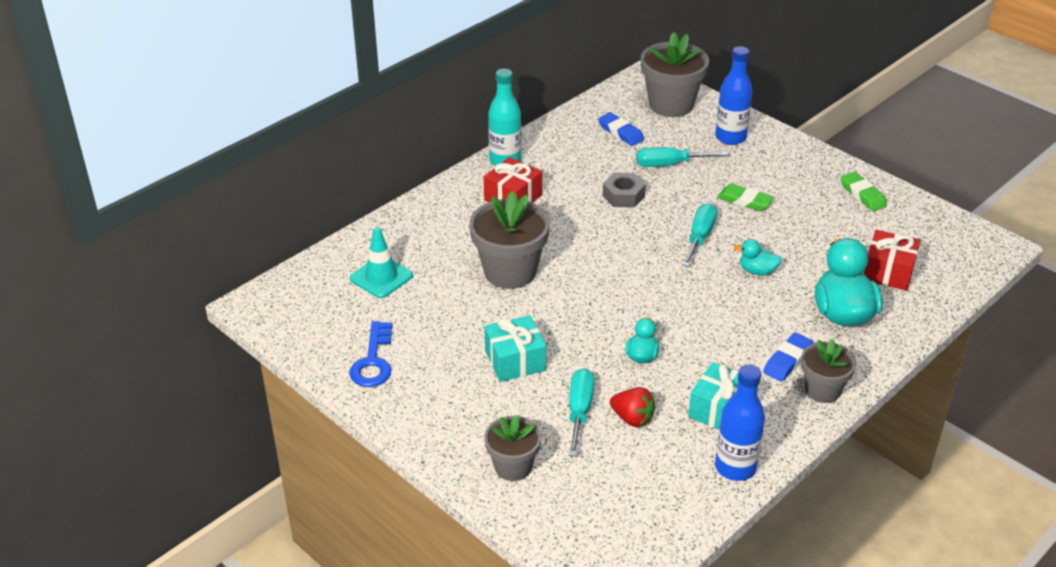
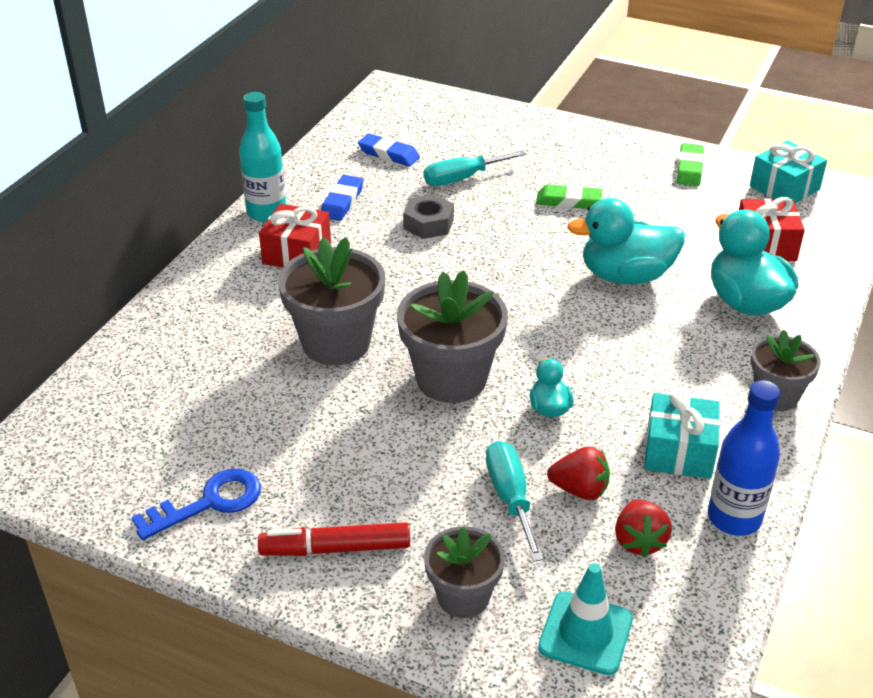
camera: 20 degrees left, 0 degrees up
(373, 361) = (209, 503): blue key -> blue key turned 105 degrees counterclockwise
(381, 277) = (171, 388): turquoise traffic cone -> turquoise traffic cone (585, 633)
(443, 413) = (335, 548): none -> red marker
(515, 360) = (397, 453): turquoise gift -> turquoise gift (784, 188)
(656, 464) = (639, 541): none -> red strawberry
(671, 104) = (430, 114): grey flower pot -> grey flower pot (451, 379)
(700, 237) = (541, 252): turquoise screwdriver -> none
(730, 137) = (515, 136): blue bottle -> none
(757, 271) = (626, 276): turquoise duck -> turquoise duck, size x2.00
(787, 360) = (717, 371): blue eraser -> blue eraser (342, 202)
(862, 195) = (689, 169): green eraser -> green eraser turned 60 degrees clockwise

